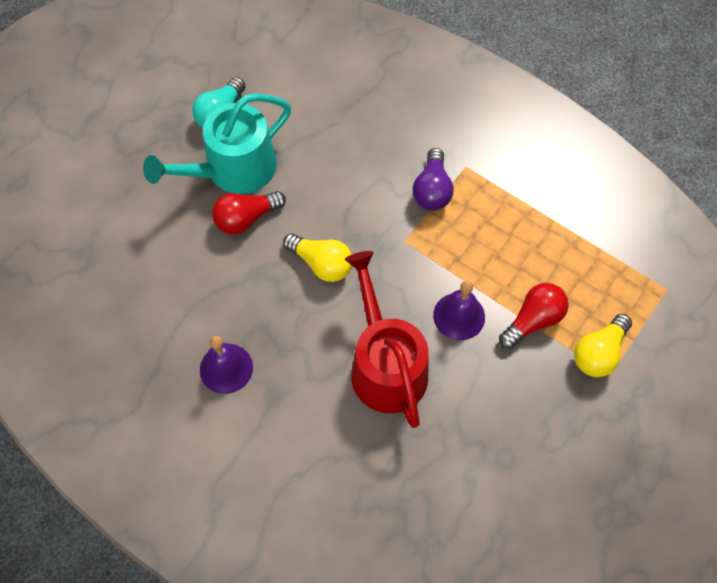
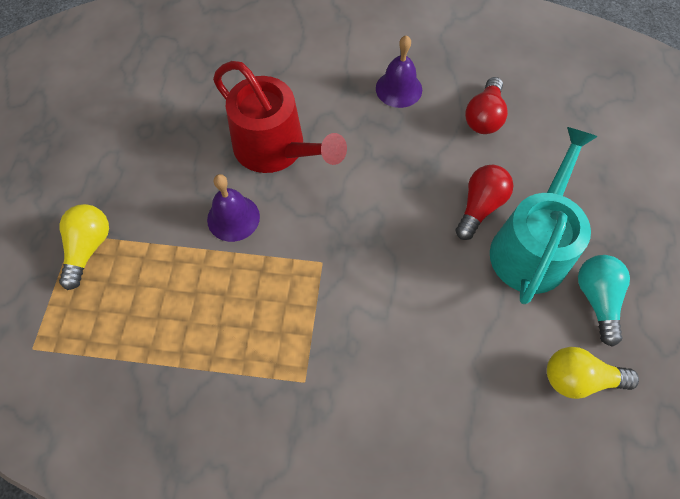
camera: 150 degrees right, 0 degrees up
(321, 264) = (383, 201): yellow light bulb -> yellow light bulb (579, 378)
(432, 190) = (325, 332): purple light bulb -> none
(533, 320) = (162, 247): red light bulb -> red light bulb (484, 116)

